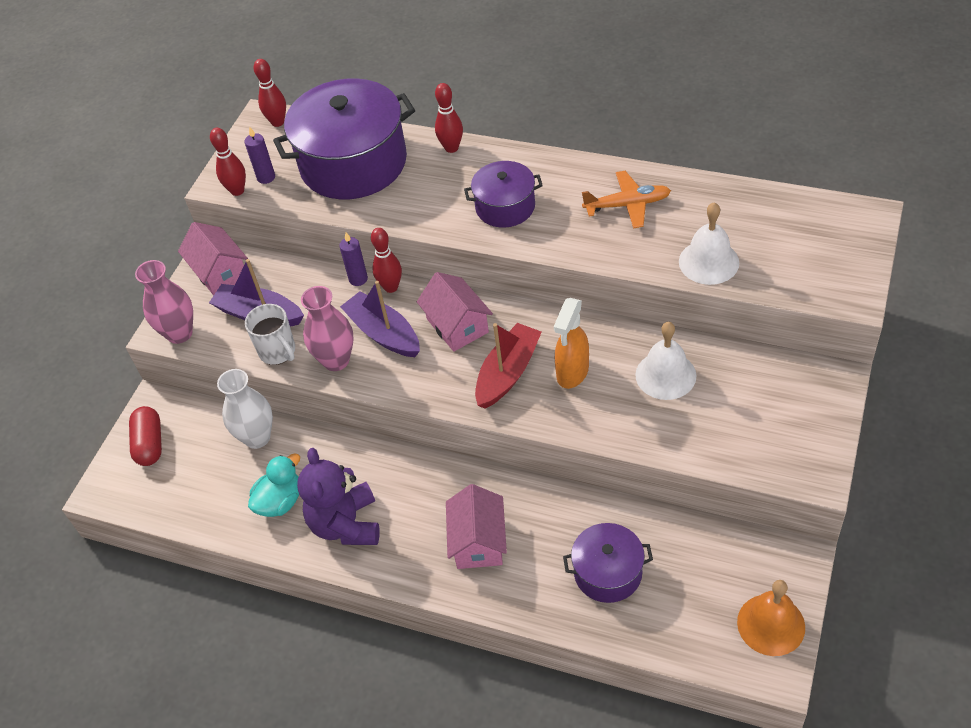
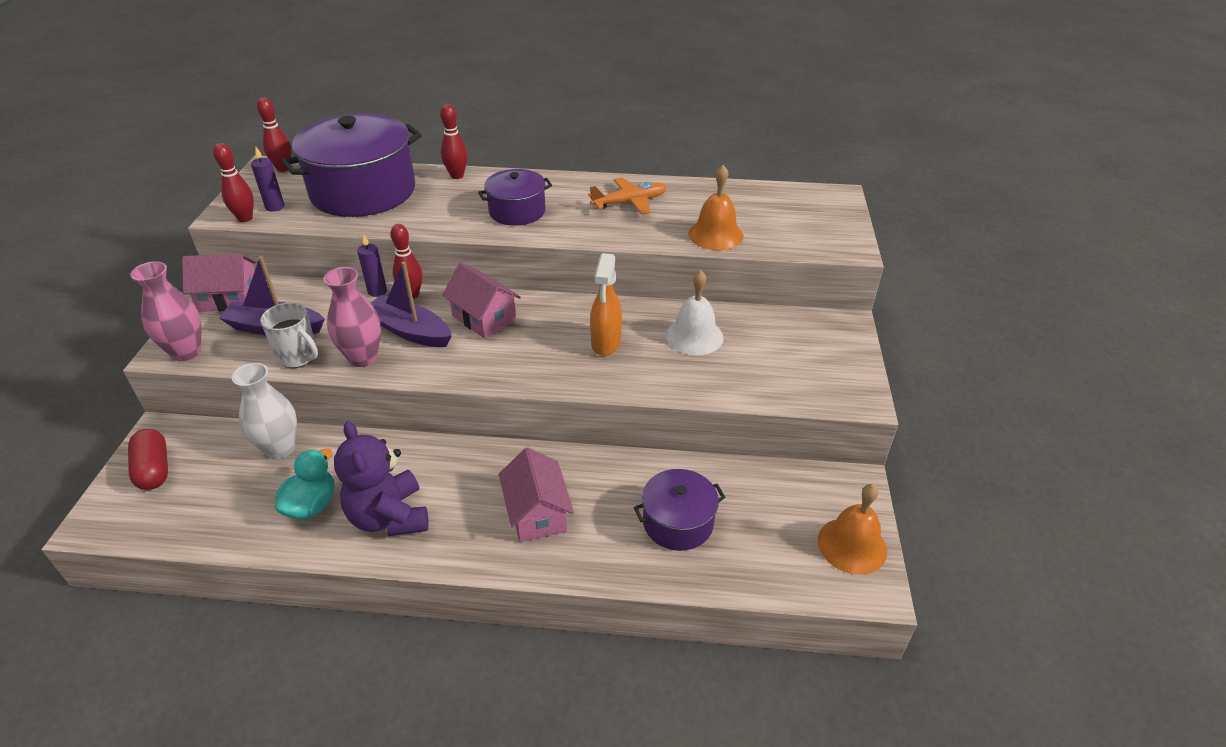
camera: 20 degrees left, 10 degrees down
(219, 272) = (229, 298): pink house -> pink house turned 45 degrees counterclockwise
(508, 373) = (543, 350): red boat -> none
(708, 262) = (715, 234): white bell -> orange bell

